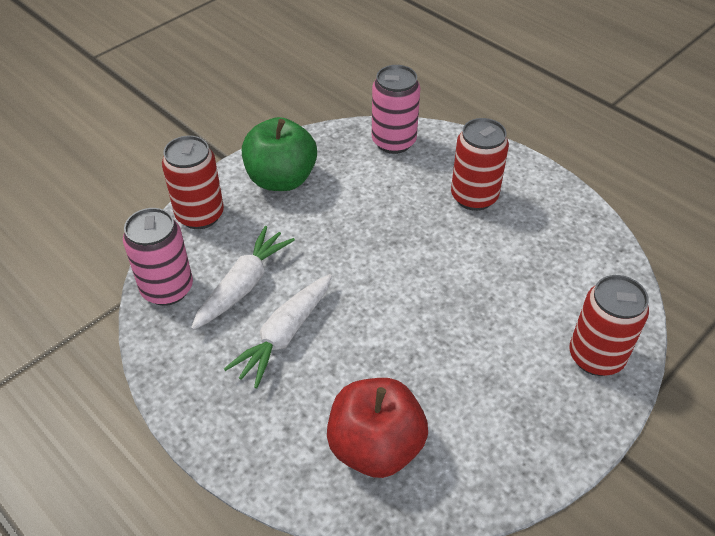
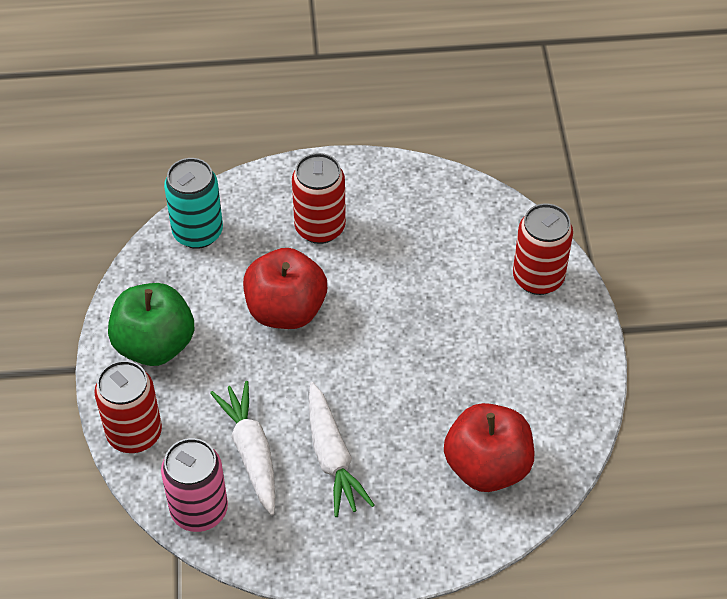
camera: 50 degrees left, 5 degrees up
(383, 225) = (286, 310): none -> red apple
(393, 142) = (198, 232): pink can -> turquoise can

